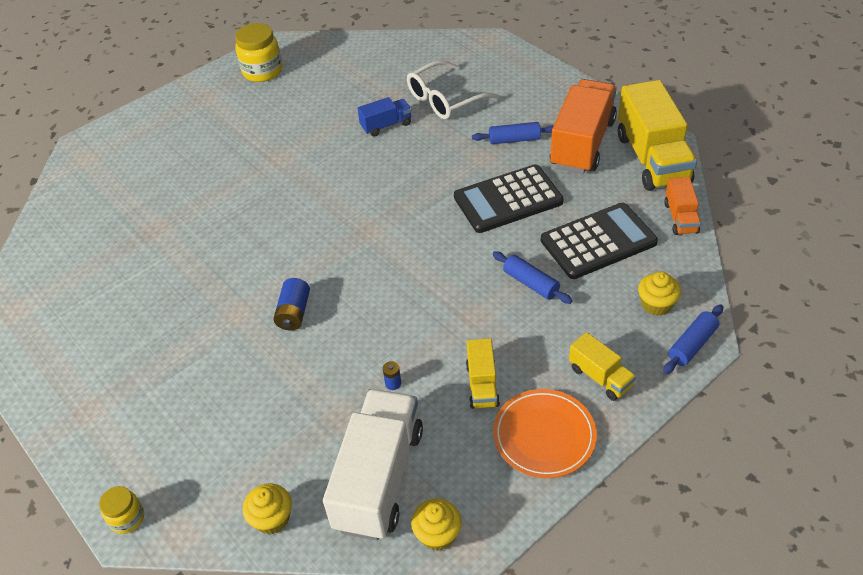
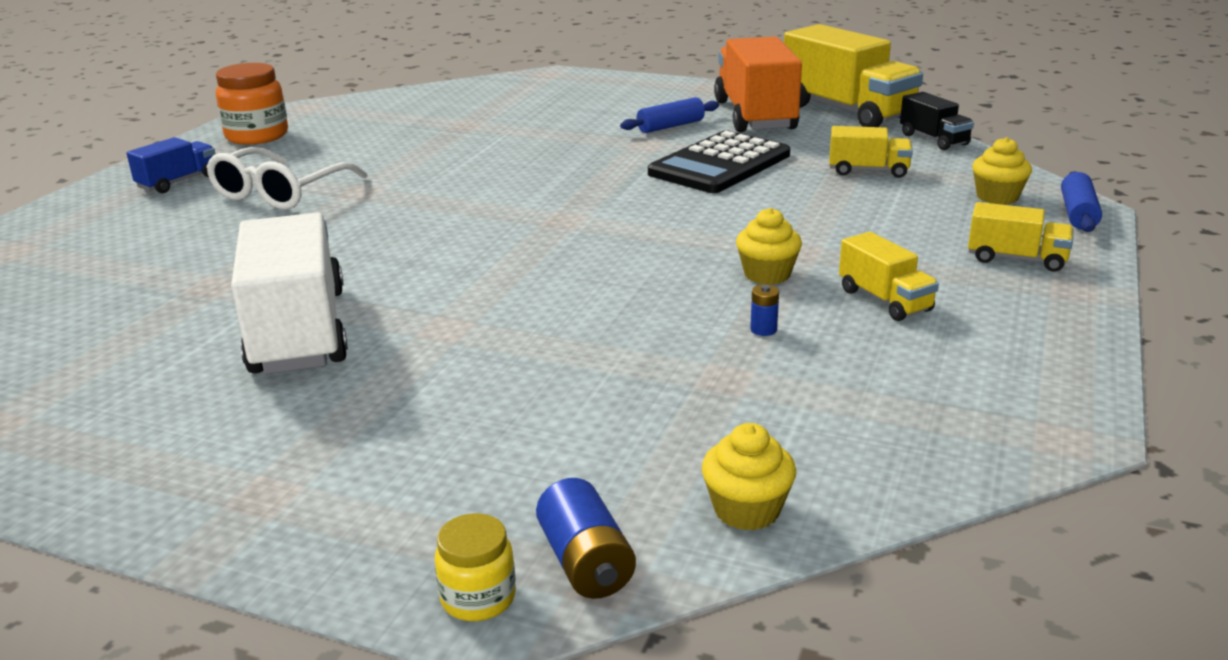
camera: 30 degrees left, 20 degrees down
(262, 71) = (257, 136): yellow jar -> orange jar
(294, 313) = (536, 307): blue battery -> blue battery (586, 563)
(379, 478) = (859, 418): white truck -> white truck (298, 332)
(386, 125) = (489, 144): blue truck -> blue truck (178, 182)
(437, 534) = (1014, 443): yellow cupcake -> yellow cupcake (767, 274)
(445, 99) = (546, 116): white glasses -> white glasses (280, 193)
(531, 283) = (833, 213): blue rolling pin -> none
(544, 436) = (1021, 319): orange plate -> none
(598, 241) = (868, 171): black calculator -> yellow truck
(680, 218) = (933, 139): orange truck -> black truck

